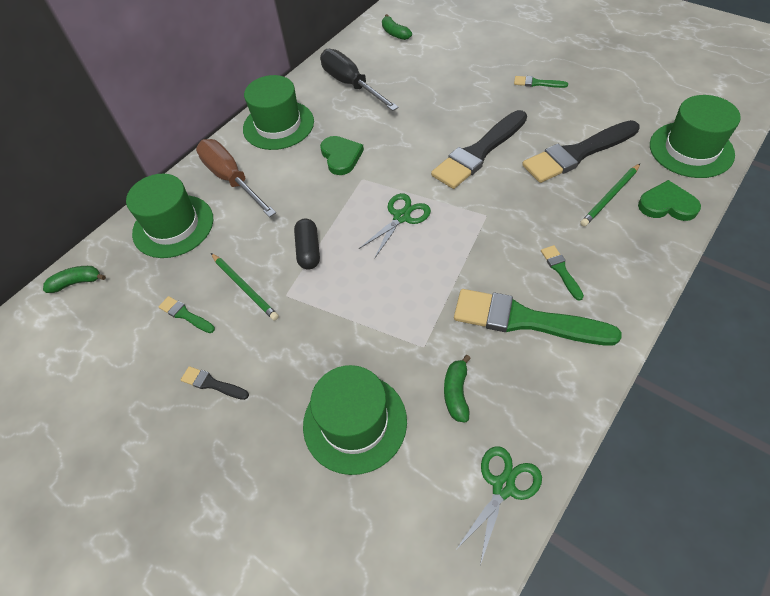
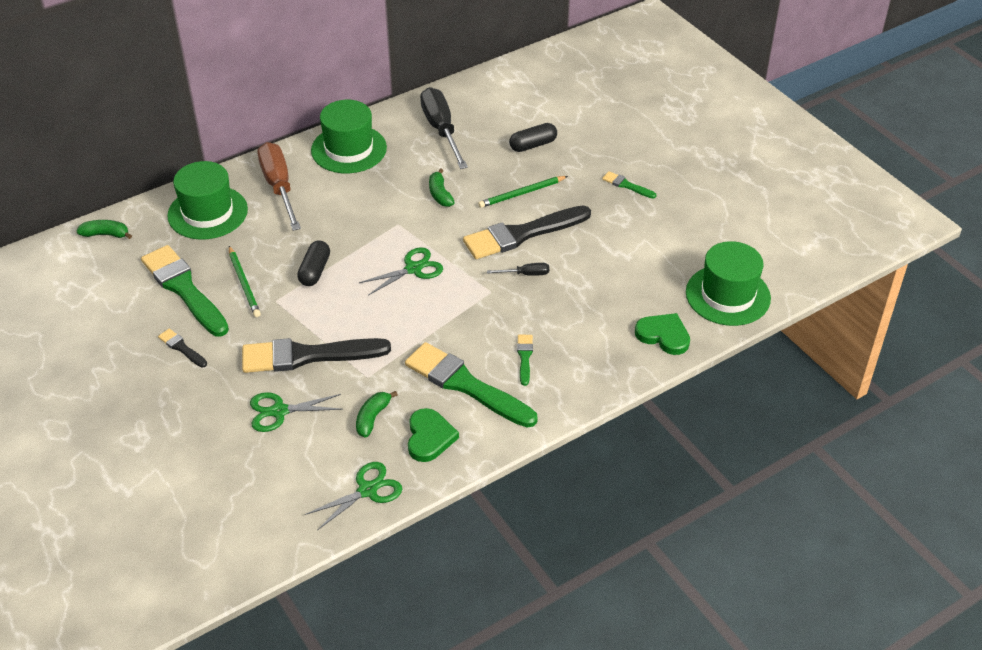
camera: 15 degrees right, 10 degrees down
(185, 315) = (184, 289): green brush -> green brush, size x2.25
(341, 157) = (390, 197): green heart -> green heart (429, 437)
(355, 422) = (279, 411): green hat -> green scissors
(395, 33) = (518, 89): green banana -> green banana (440, 194)
(437, 74) = (533, 145): none -> black capsule
(506, 188) = (526, 274): none -> black screwdriver
(578, 153) = (615, 264): black brush -> black brush (308, 356)
(610, 196) = (616, 312): green pencil -> green pencil (521, 193)

